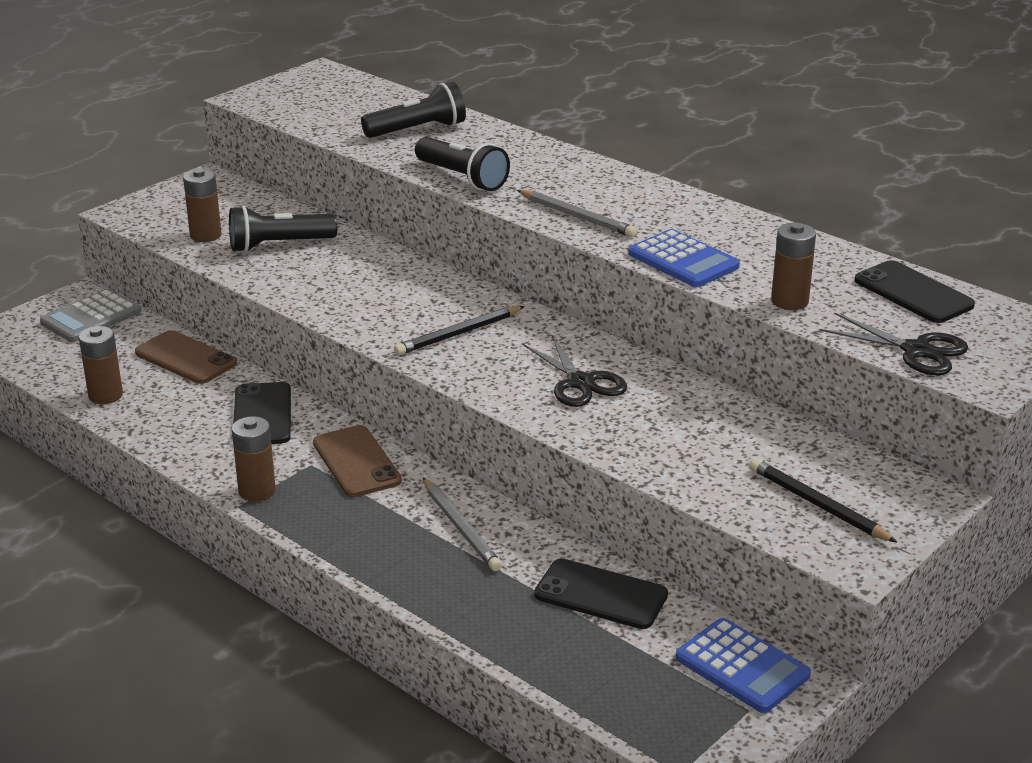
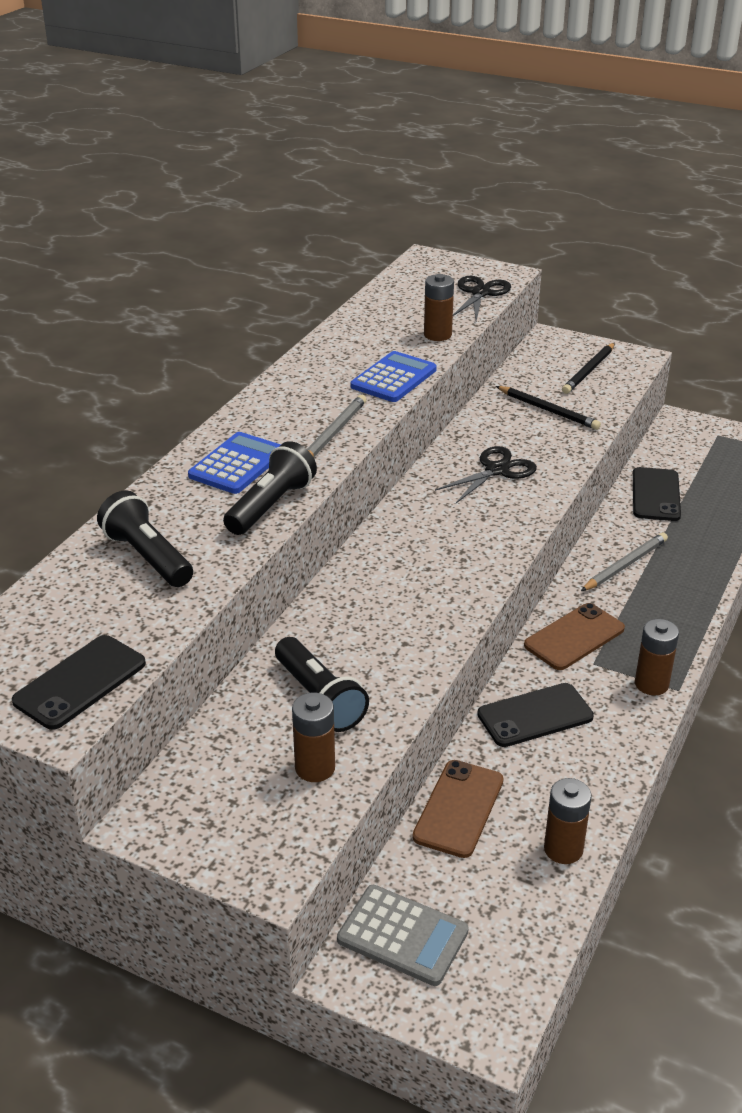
camera: 105 degrees left, 5 degrees up
(458, 334) = (452, 540): black pencil -> black pencil (548, 410)
(742, 666) = (683, 439): blue calculator -> blue calculator (237, 464)
(913, 293) = (398, 296): black phone -> black phone (80, 682)

